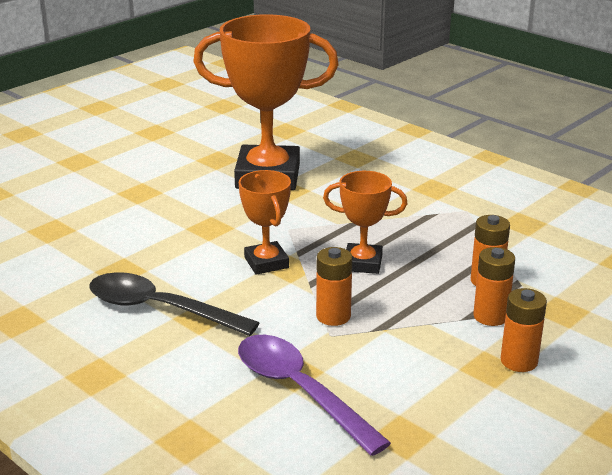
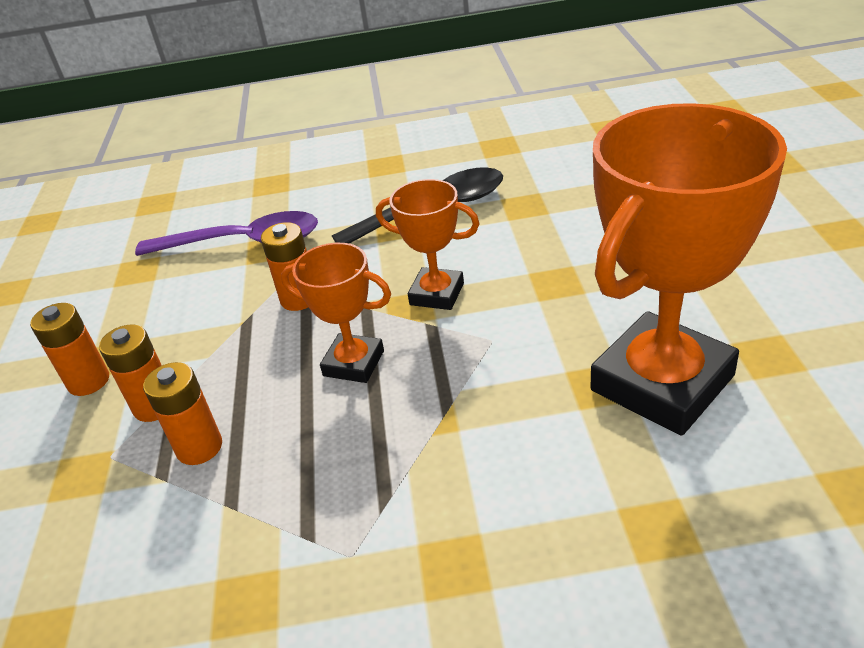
camera: 135 degrees right, 10 degrees up
(362, 263) = (354, 363): orange trophy -> orange trophy turned 60 degrees clockwise

